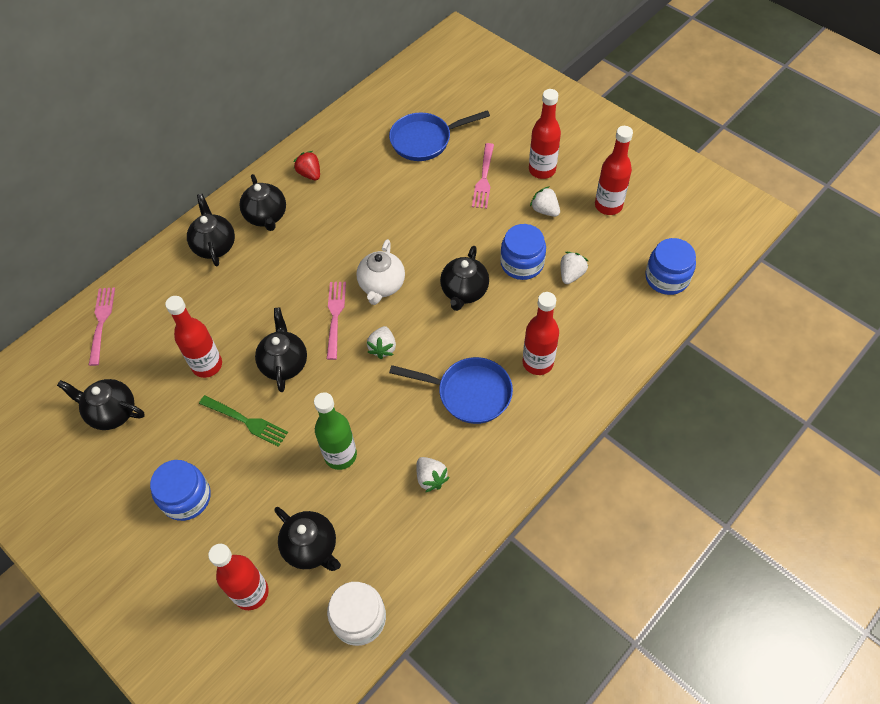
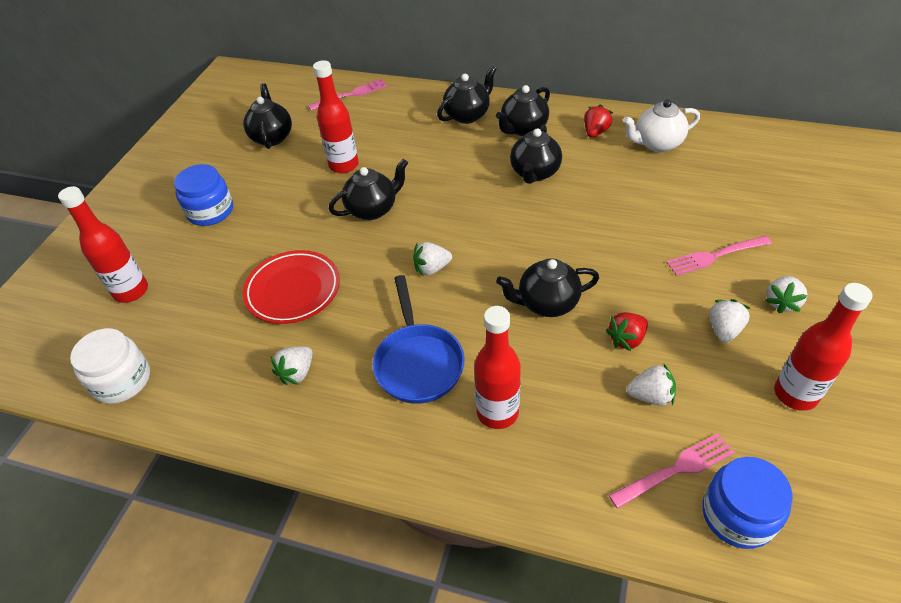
camera: 65 degrees right, 10 degrees down
(245, 421) = (300, 212): green fork -> none
(311, 547) = (187, 312): black teapot -> black teapot (535, 173)
(335, 317) = (445, 219): pink fork -> pink fork (675, 470)
(340, 455) = (293, 290): green bottle -> red plate
(382, 285) = (505, 236): white teapot -> white teapot (657, 144)
(425, 140) = (718, 188): blue pan -> none
(522, 263) = (626, 339): blue jar -> red strawberry
(542, 170) = (781, 302): red bottle -> white strawberry

